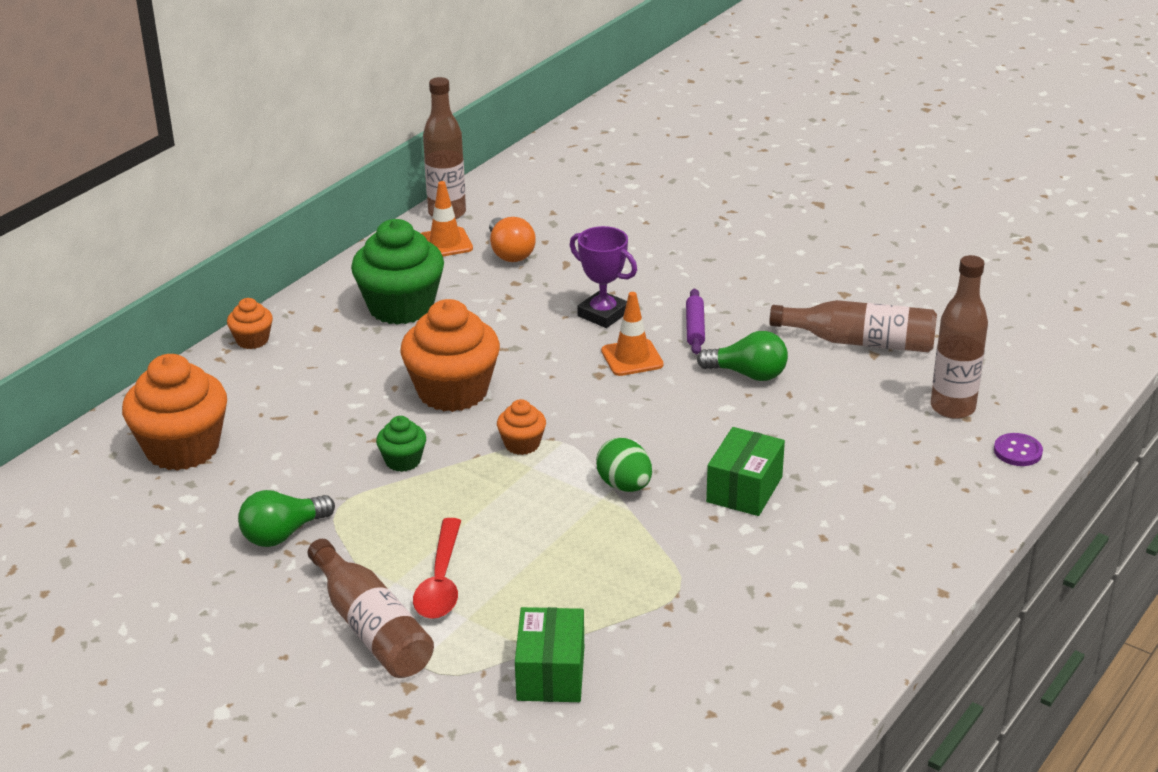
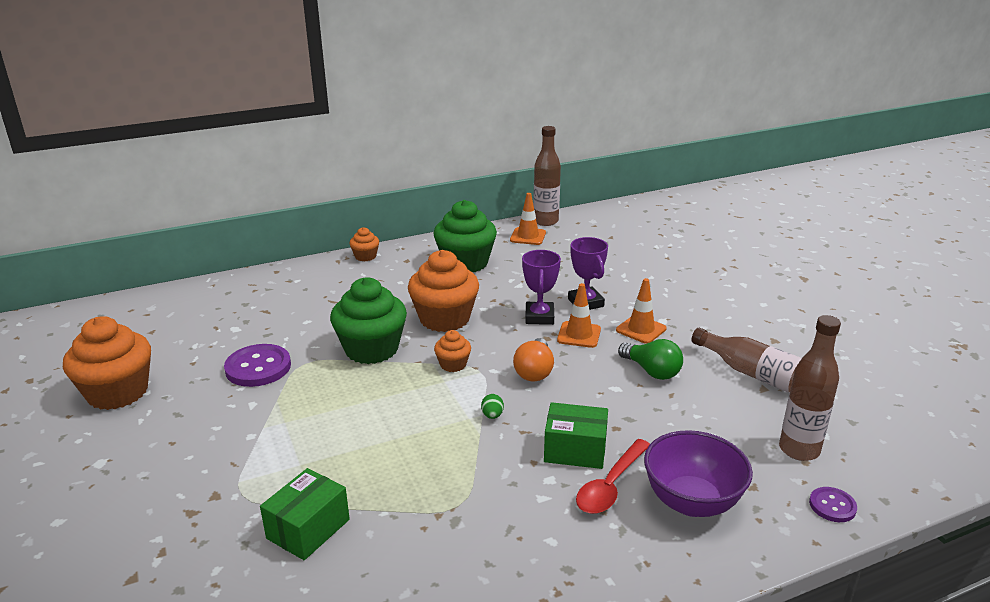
camera: 30 degrees right, 5 degrees down
(182, 448) = (264, 301): orange cupcake -> orange cupcake (117, 392)
(283, 534) = (258, 367): green light bulb -> purple button
(371, 627) = (239, 446): brown bottle -> none
(403, 461) = (371, 349): green cupcake -> green cupcake, size x2.08
(441, 581) = (311, 433): red spoon -> red spoon (610, 485)
(510, 253) = (561, 252): orange light bulb -> orange light bulb (534, 371)
(565, 351) = (539, 317): none -> purple trophy
(624, 485) = (492, 415): green egg -> green egg, size x0.57
(695, 328) = (641, 329): purple rolling pin -> orange traffic cone
(744, 489) = (575, 450): green box -> green box turned 45 degrees clockwise
(895, 496) = (691, 502): none -> purple bowl

